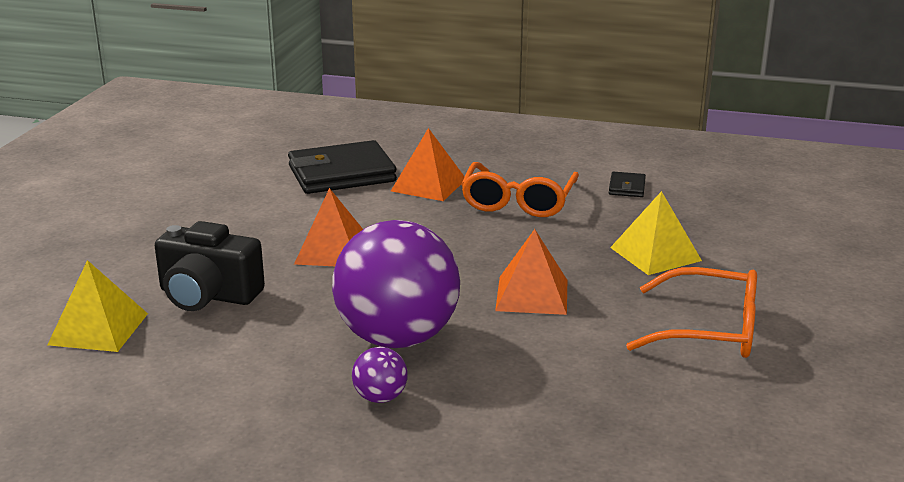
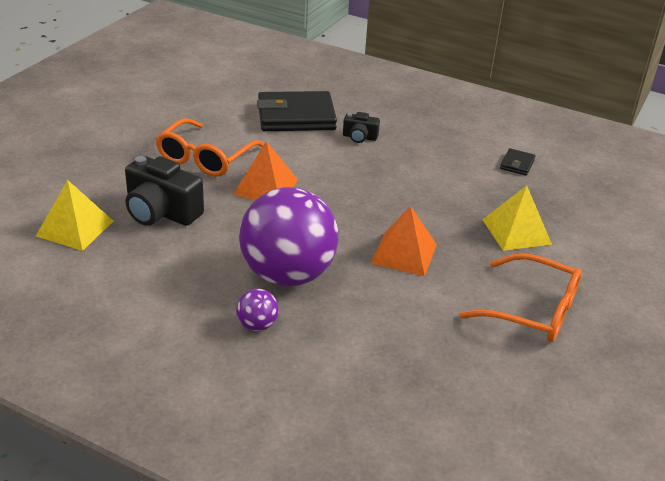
camera: 10 degrees right, 10 degrees up
(428, 185) = (359, 137): orange pyramid -> black camera
(518, 202) = (424, 164): orange glasses -> orange glasses (205, 158)

